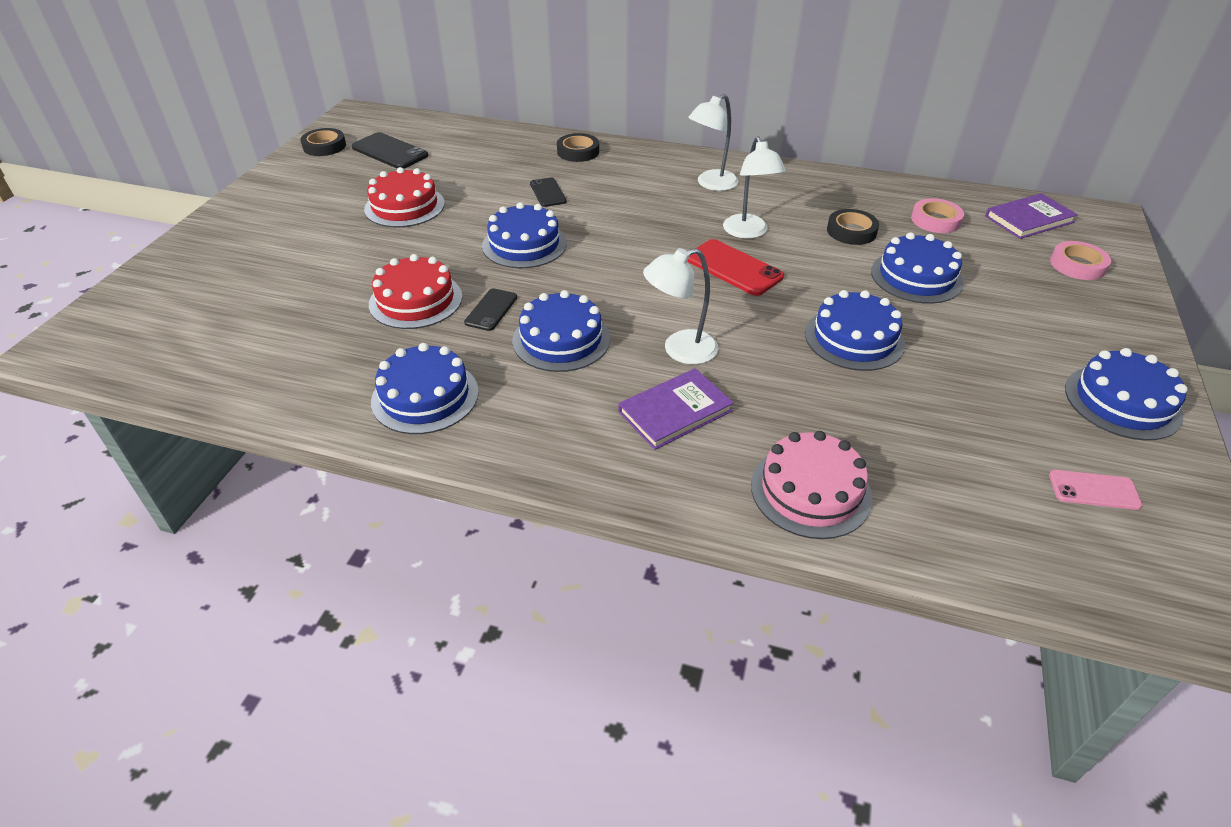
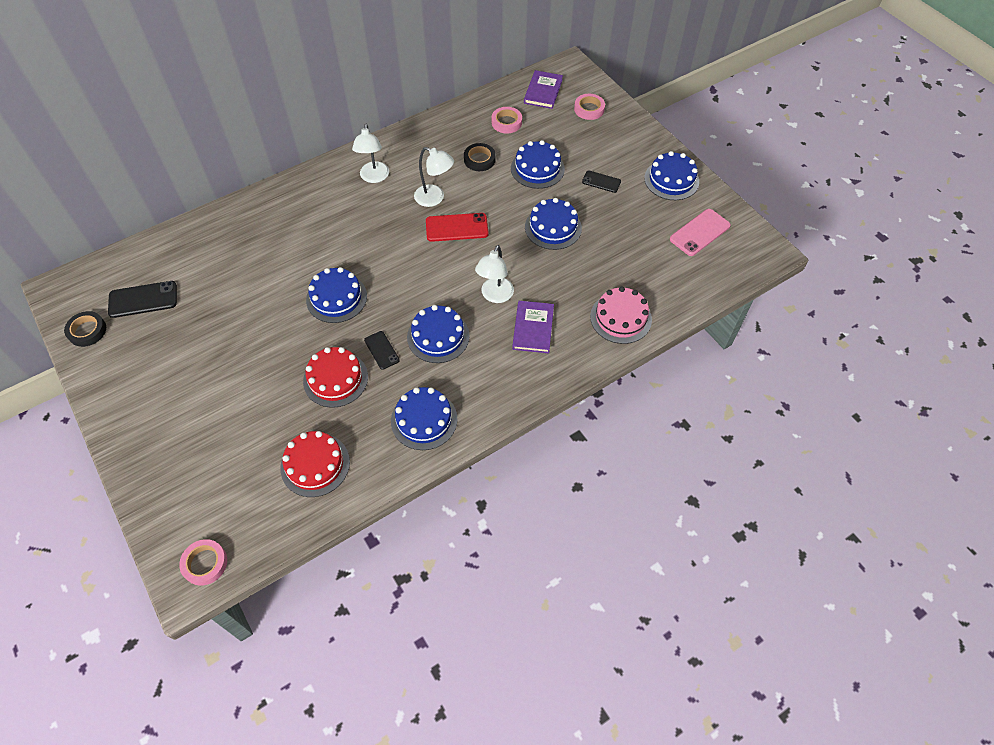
camera: 50 degrees left, 15 degrees up
(91, 345) = (205, 563): none -> pink tape
(404, 206) = (226, 330): red cake -> red cake (315, 464)
(548, 192) = (295, 253): black phone -> black phone (601, 182)
(578, 152) = (266, 208): black tape -> none
(1094, 490) = (699, 232): pink phone -> pink phone, size x1.62

